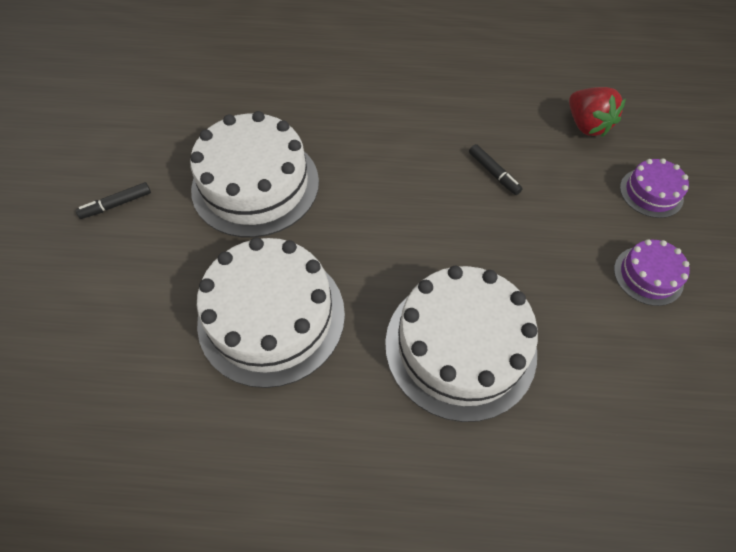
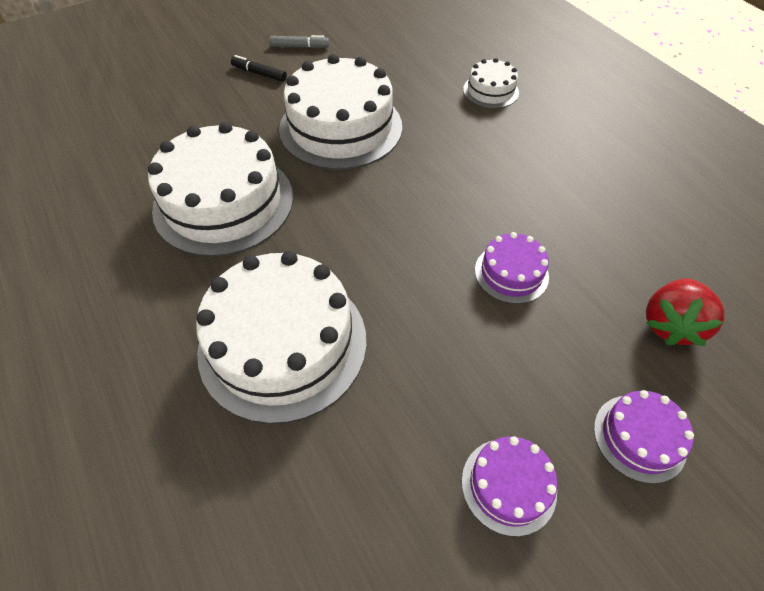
camera: 55 degrees right, 5 degrees down
(111, 154) = (300, 47): none -> grey marker
(307, 70) = (490, 91): none -> white cake
(493, 173) = (511, 273): black marker -> purple cake

